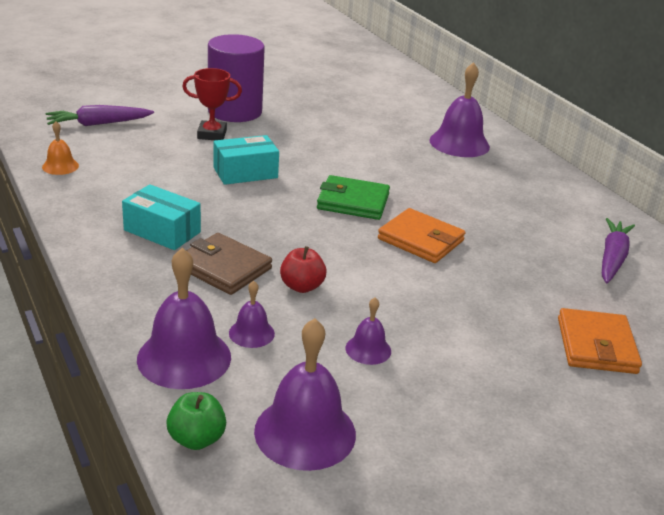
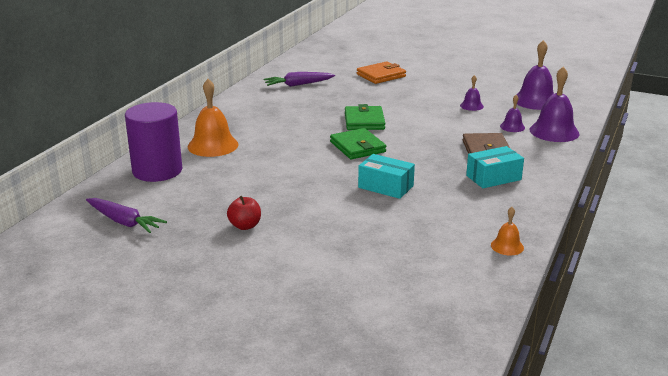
camera: 125 degrees left, 5 degrees down
(98, 124) = (428, 273): purple carrot -> purple carrot (124, 222)
(162, 231) = (493, 177): turquoise box -> turquoise box turned 75 degrees clockwise
(196, 439) = (579, 113): green apple -> none
(212, 134) = (355, 222): red trophy -> none
(235, 111) = (298, 234): purple cylinder -> purple cylinder (157, 171)
(302, 286) = (460, 130): red apple -> red apple (245, 226)
(421, 240) = (364, 121): orange wallet -> green wallet
(459, 143) = (213, 145): purple bell -> orange bell

